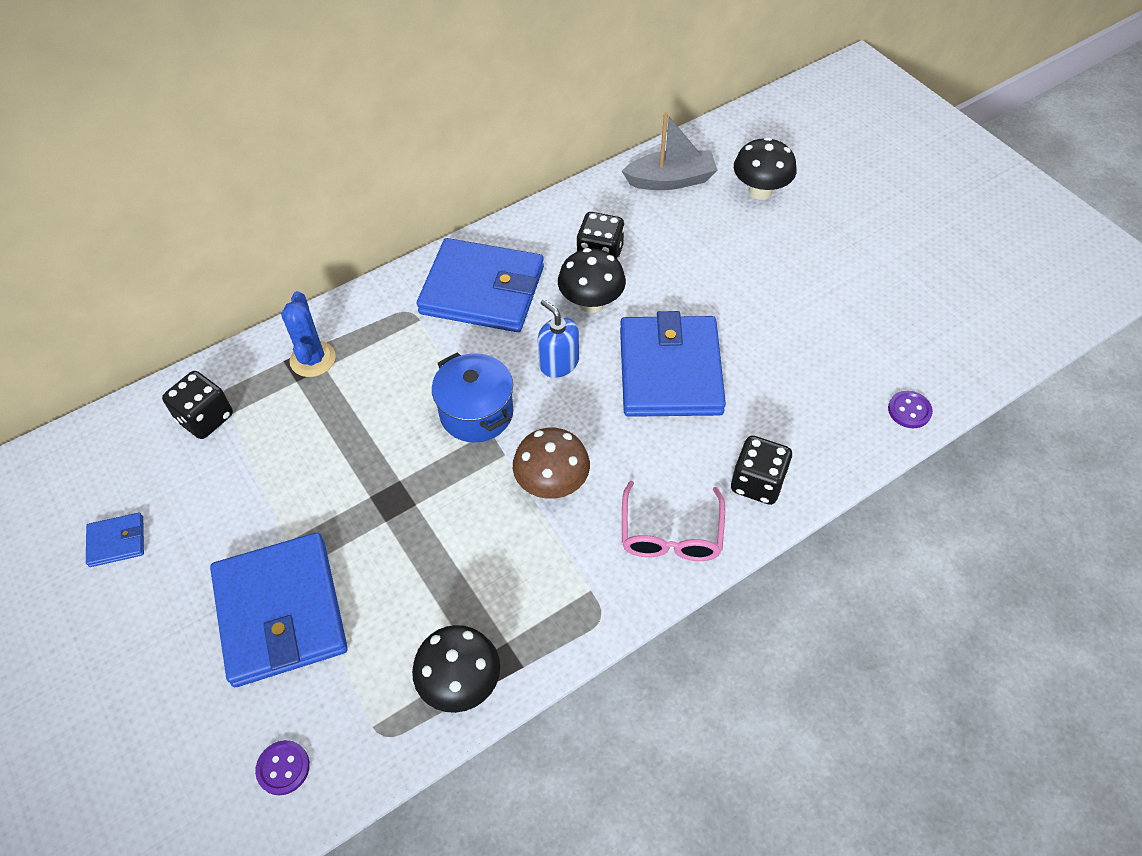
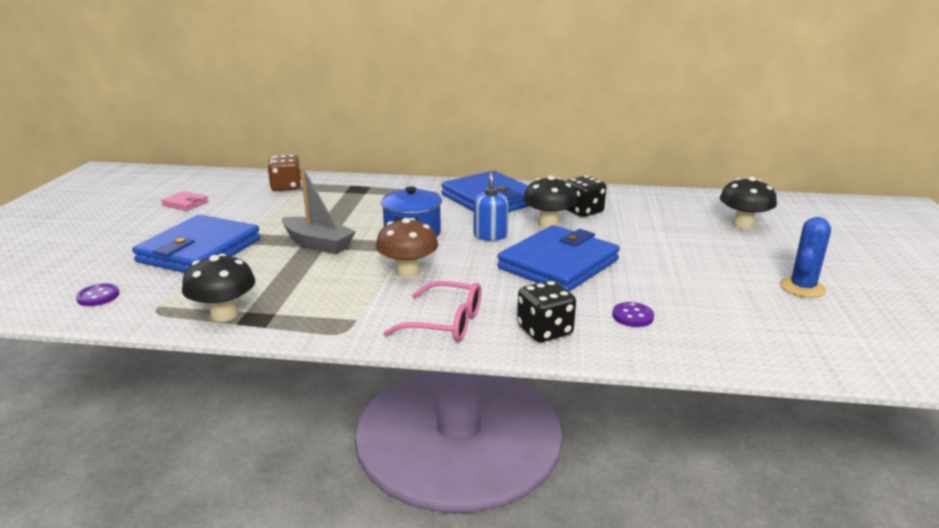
camera: 40 degrees right, 30 degrees down
(117, 541) = (185, 203): blue wallet -> pink wallet
(205, 418) = (286, 187): black dice -> brown dice
(313, 359) = (364, 189): blue cactus -> blue cactus (802, 288)
(671, 180) = (678, 202): grey boat -> grey boat (318, 244)
(671, 534) = (445, 323): pink glasses -> pink glasses turned 120 degrees counterclockwise
(909, 410) = (732, 355): purple button -> purple button (632, 316)

